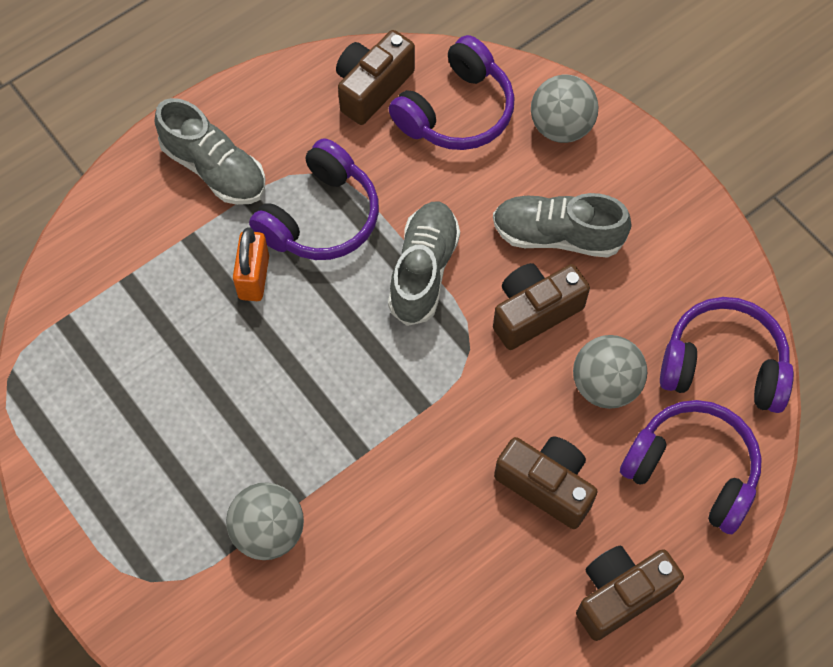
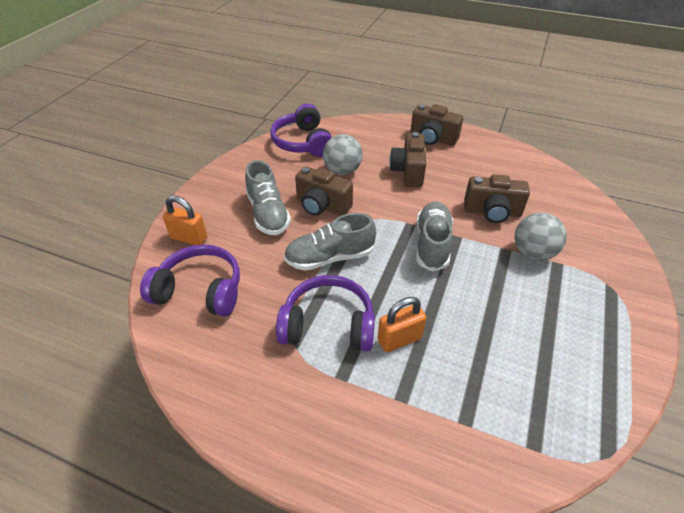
camera: 120 degrees left, 20 degrees down
(214, 169) = (332, 416): grey shoe -> grey shoe (432, 244)
(372, 88) = (200, 347): brown camera -> brown camera (492, 212)
(561, 126) = (189, 238): grey ball -> orange padlock
(692, 470) = (360, 137): purple headphones -> none

